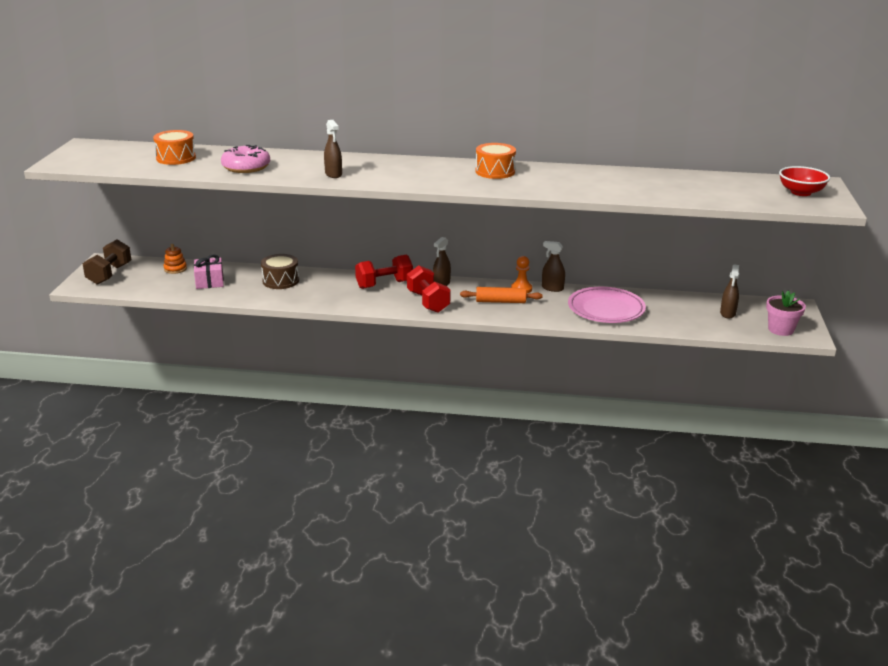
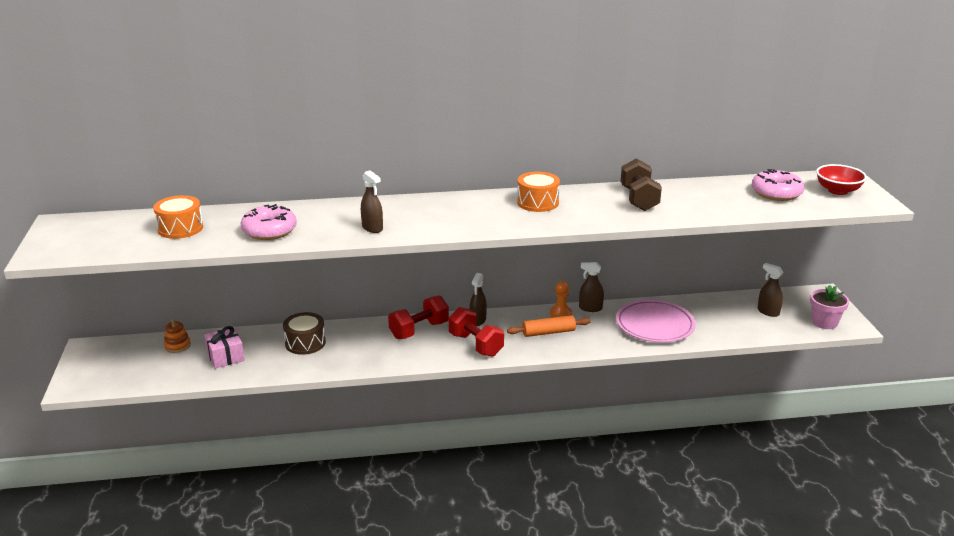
camera: 15 degrees left, 0 degrees up
(109, 274) = (102, 365): brown dumbbell -> brown dumbbell (639, 199)
(727, 313) = (768, 312): brown spray bottle -> brown spray bottle turned 135 degrees clockwise
(734, 188) = (776, 193): none -> pink donut

